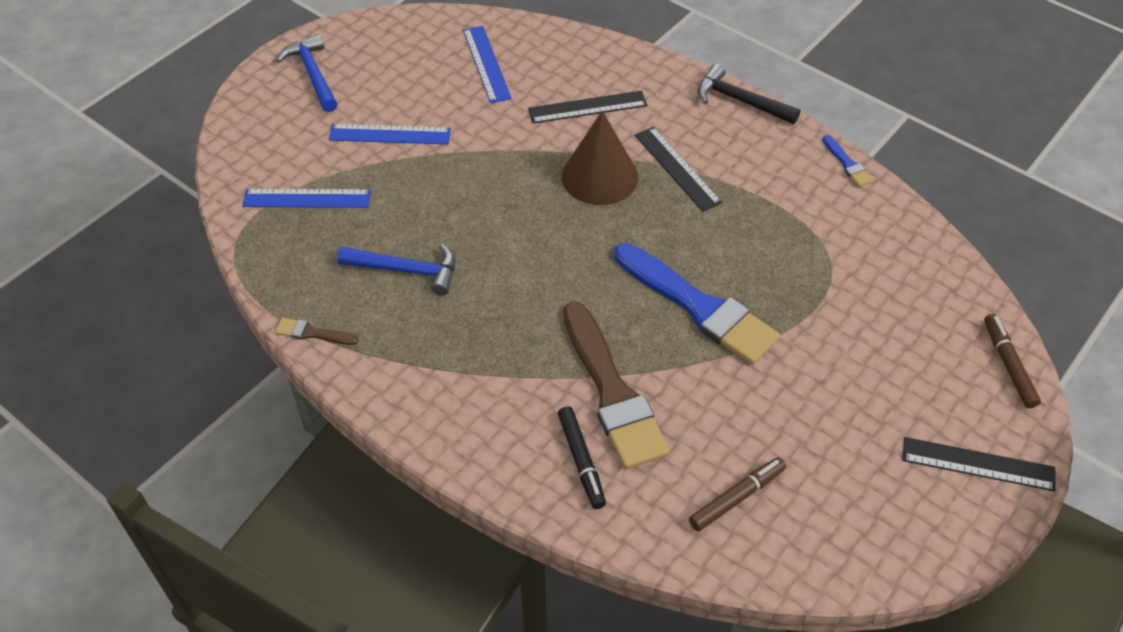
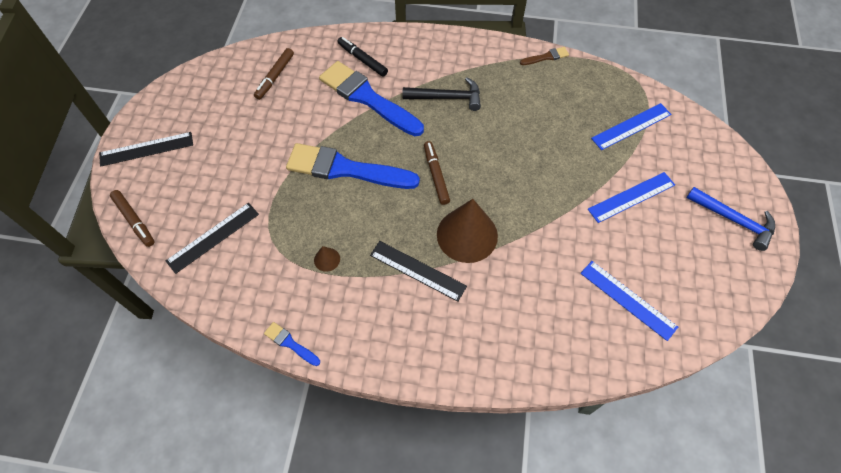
camera: 150 degrees right, 10 degrees up
(406, 270) = (531, 111): blue hammer -> none
(587, 107) = (519, 295): black ruler -> black ruler (213, 237)
(589, 250) = (436, 175): none -> brown marker
(612, 392) = (367, 98): brown brush -> blue brush
(740, 101) = (405, 370): black hammer -> black hammer (447, 97)
(773, 219) = (327, 259): none -> brown cone

